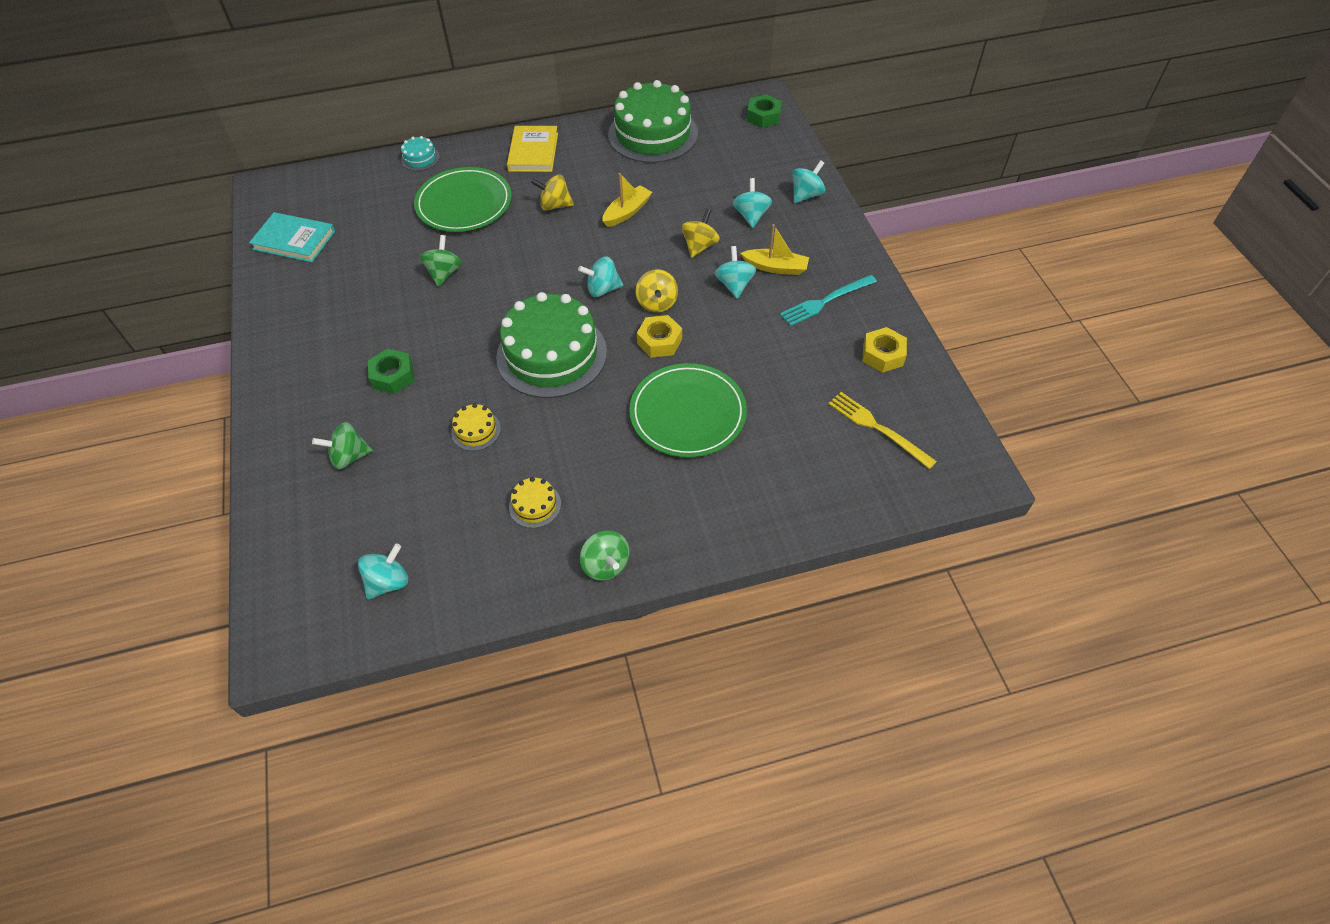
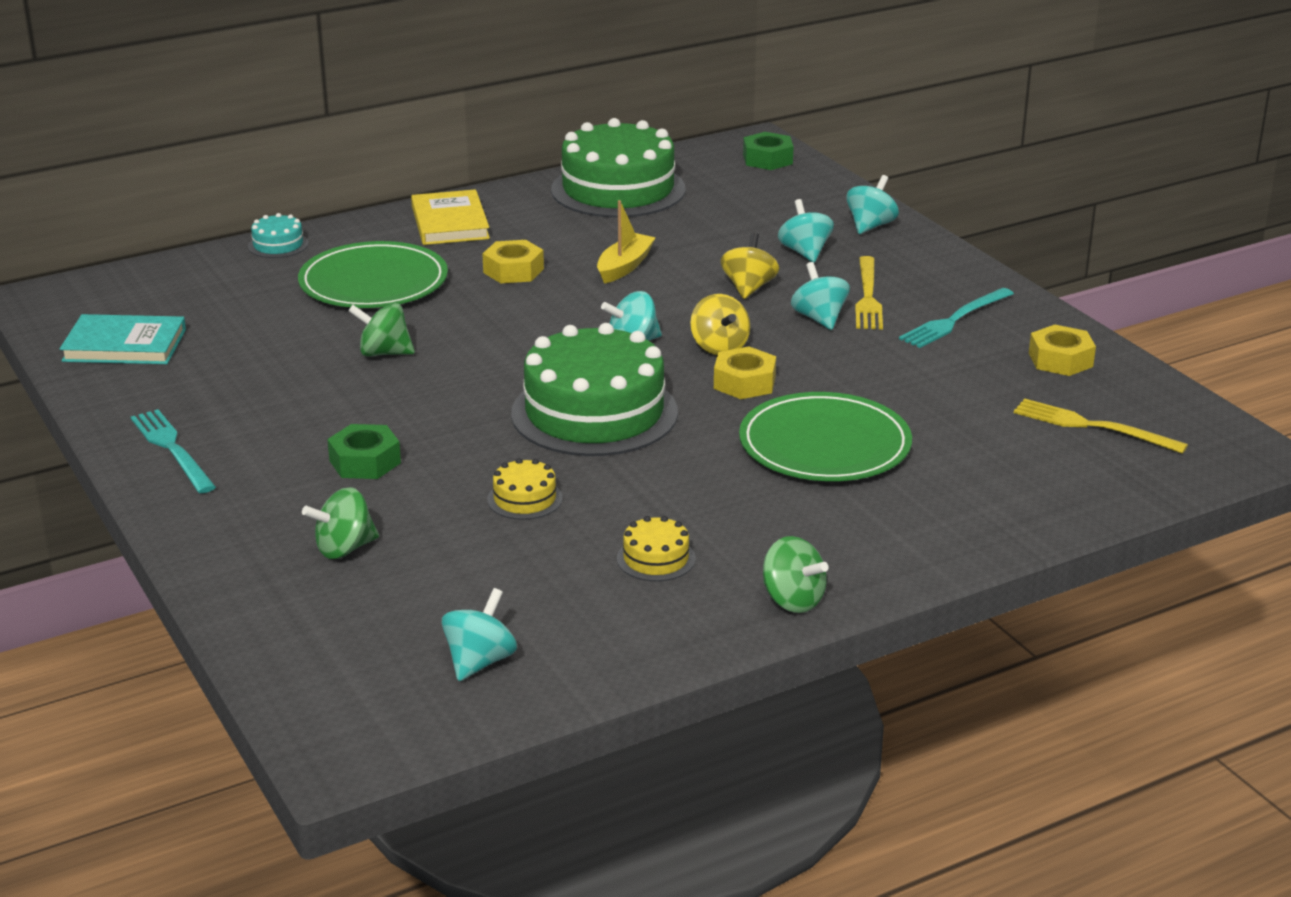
camera: 15 degrees left, 25 degrees down
(285, 343) = (172, 449): none -> turquoise fork
(444, 273) = (384, 353): green spinning top -> green spinning top turned 75 degrees counterclockwise
(555, 205) = (513, 271): yellow spinning top -> yellow nut
(776, 267) = (867, 296): yellow boat -> yellow fork

